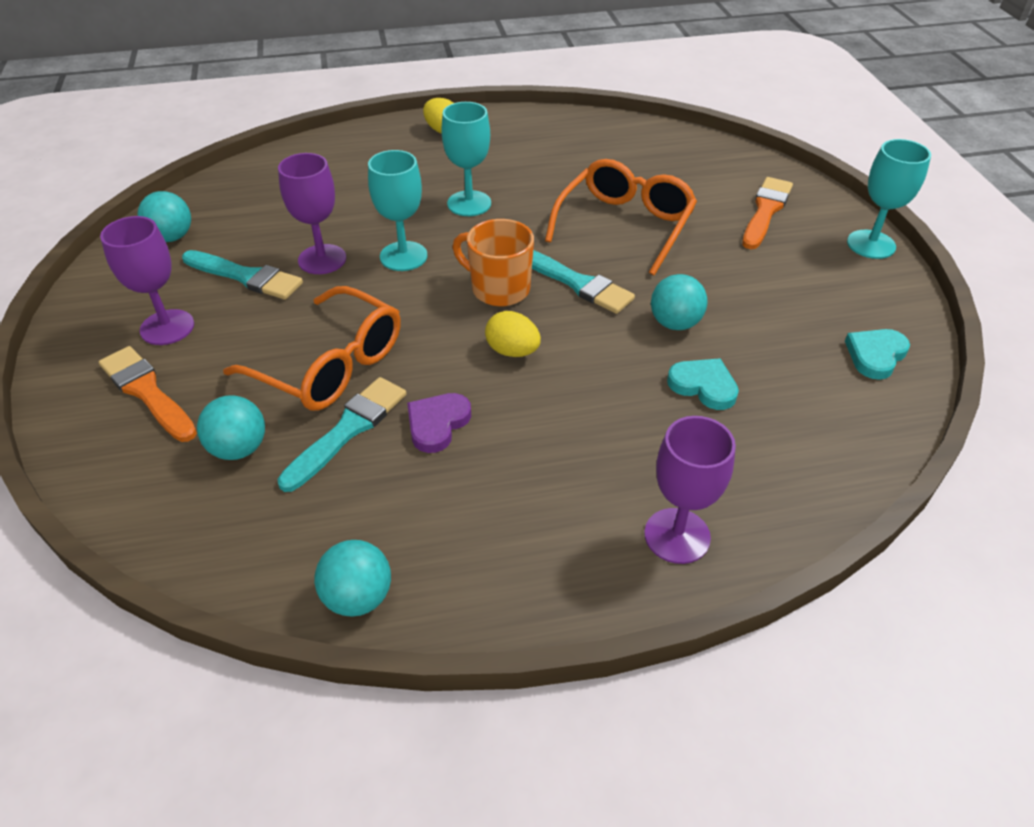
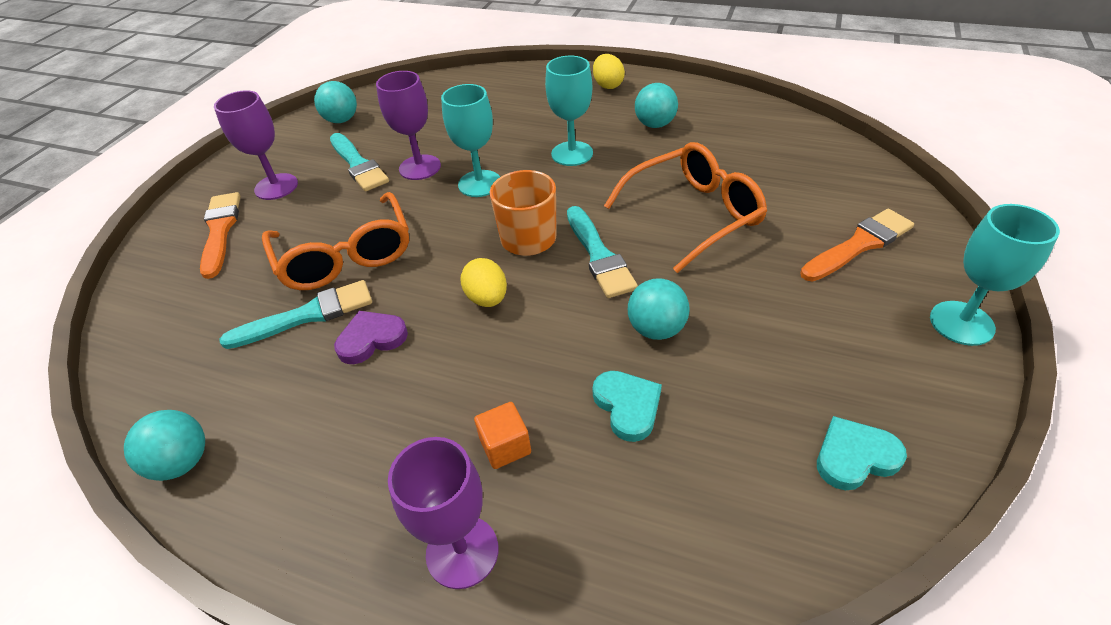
camera: 35 degrees right, 0 degrees up
(239, 448) = (229, 298): turquoise ball -> turquoise ball (655, 124)
(639, 453) = (505, 446): none -> orange cube

